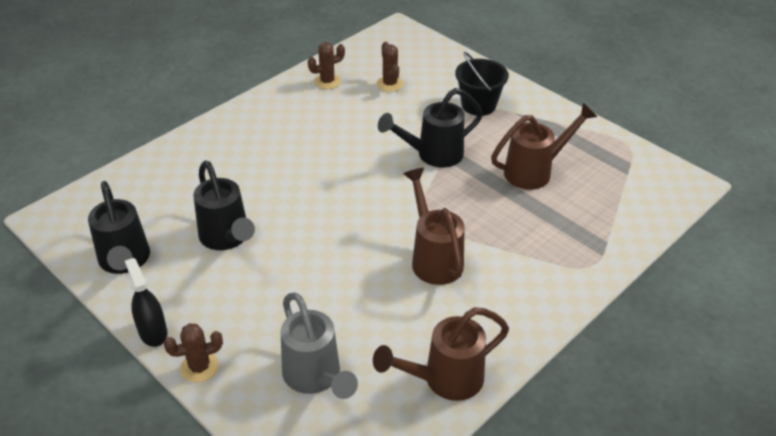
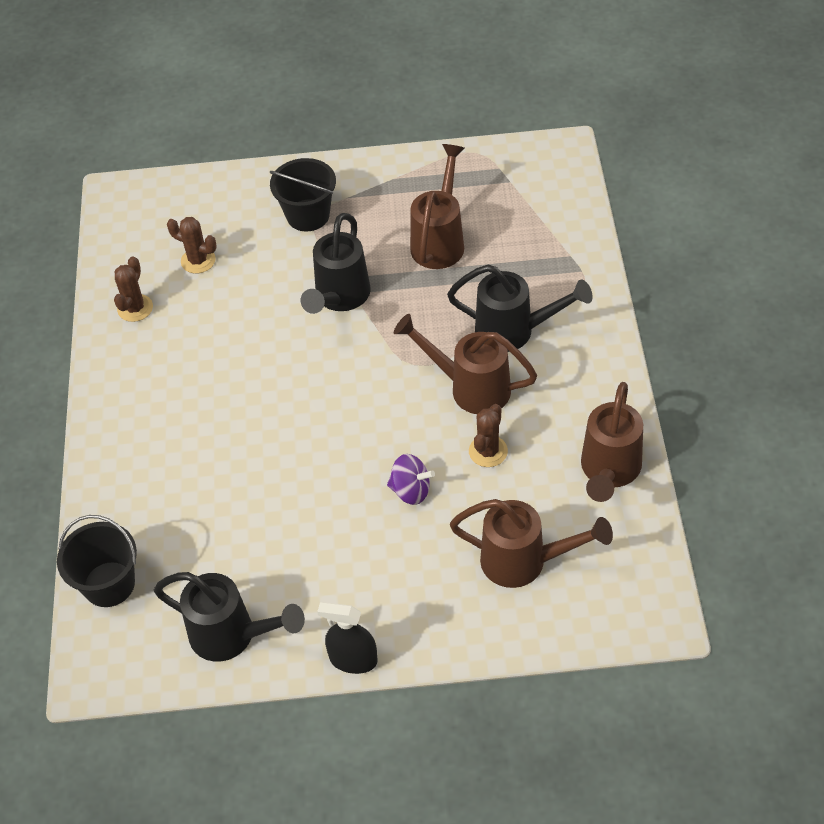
camera: 45 degrees left, 10 degrees up
(120, 186) = (109, 584): none -> black bucket
(199, 367) = (432, 644): brown cactus -> brown cactus (488, 451)
(227, 239) = (286, 531): black watering can -> black watering can (515, 331)
(316, 378) = (525, 562): grey watering can -> brown watering can
(317, 279) = (411, 490): none -> purple spinning top

